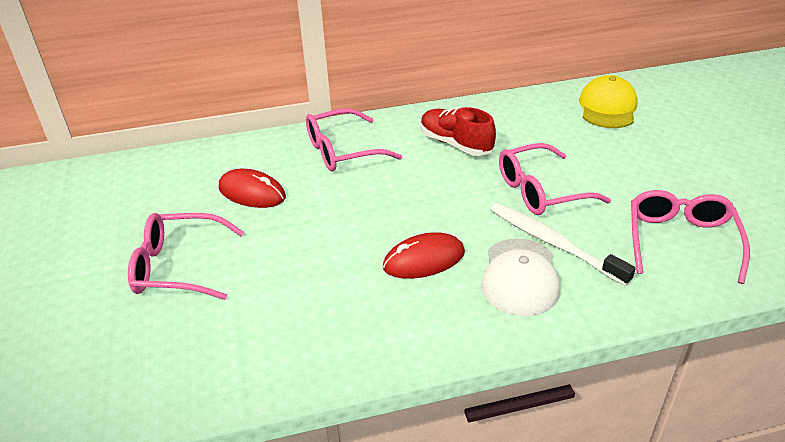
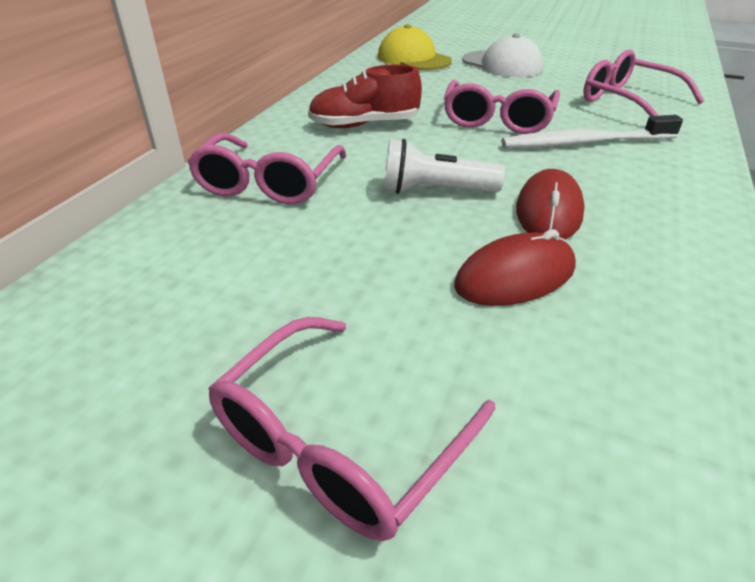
camera: 55 degrees left, 0 degrees up
(252, 192) = (246, 282): red mouse -> red mouse (515, 276)
(399, 208) = (435, 191): none -> white flashlight
(520, 277) = (624, 174): white cap -> white cap (502, 64)

